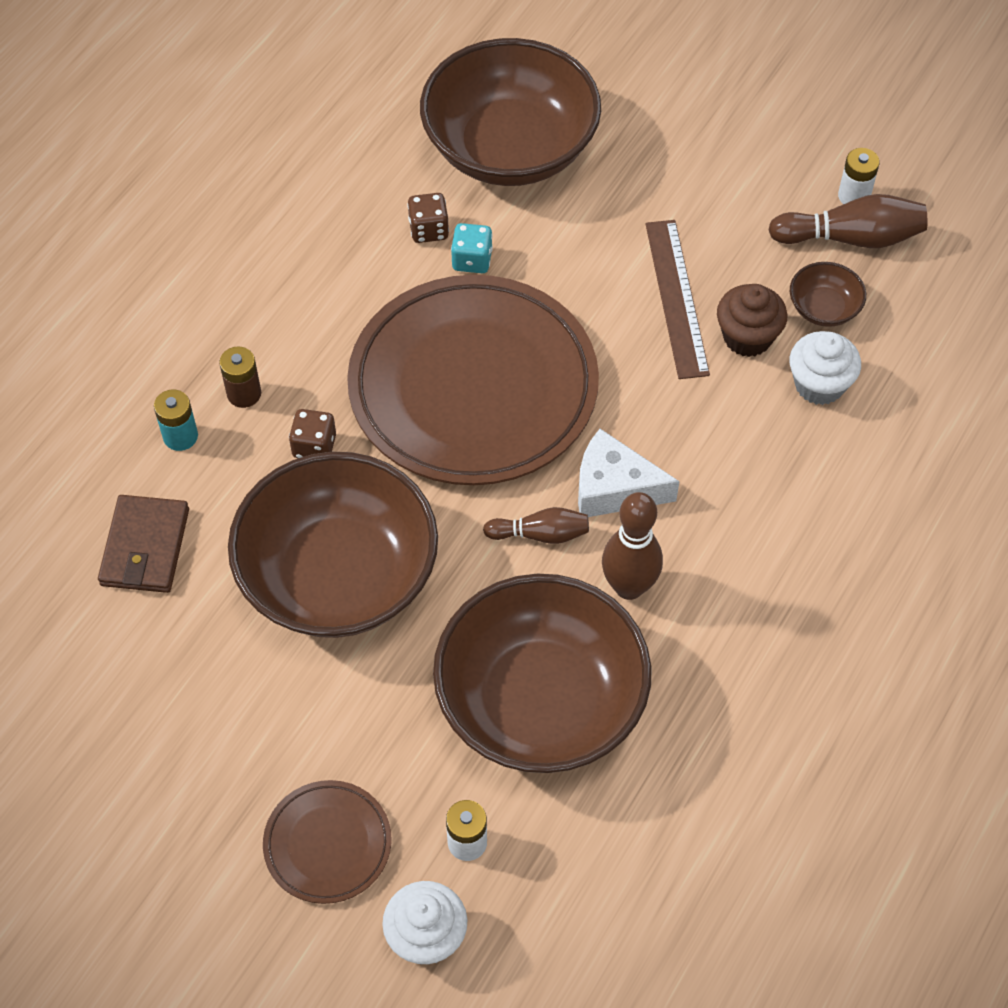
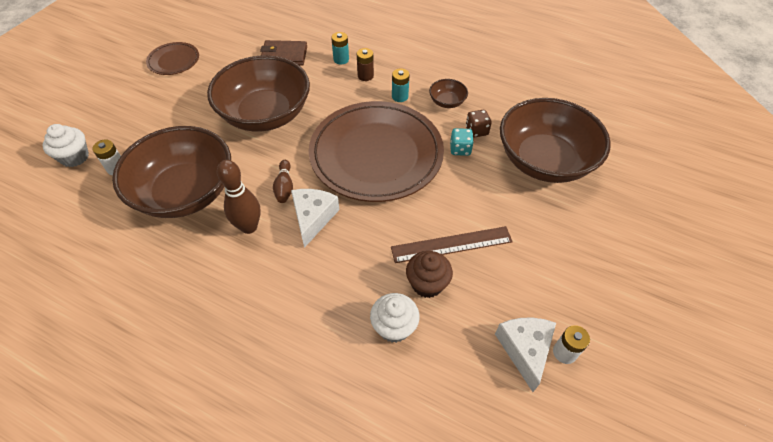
camera: 85 degrees right, 5 degrees down
(314, 446) = (337, 100): brown dice -> none
(318, 339) = (400, 96): none -> turquoise battery
(328, 844) = (130, 122): brown plate -> brown plate (174, 61)
(823, 308) = (458, 330): brown bowl -> brown bowl (447, 102)
(851, 238) = (525, 350): brown bowling pin -> white cheese

